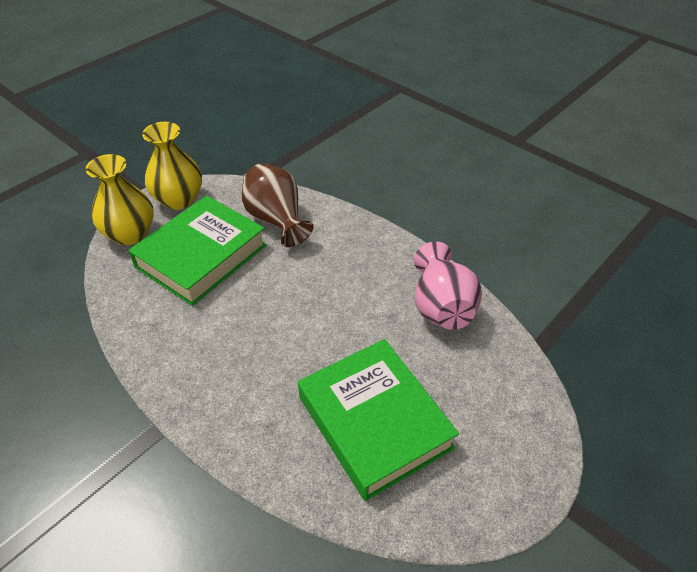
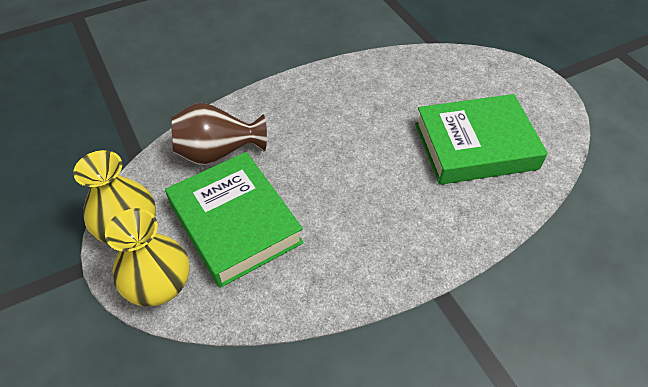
camera: 70 degrees left, 5 degrees up
(441, 307) = (379, 77): pink vase -> none

